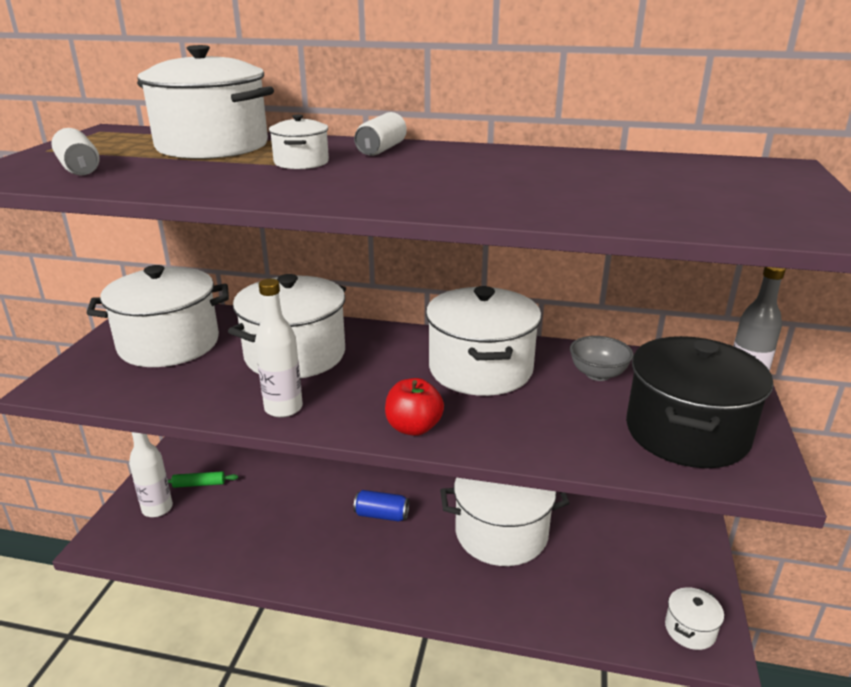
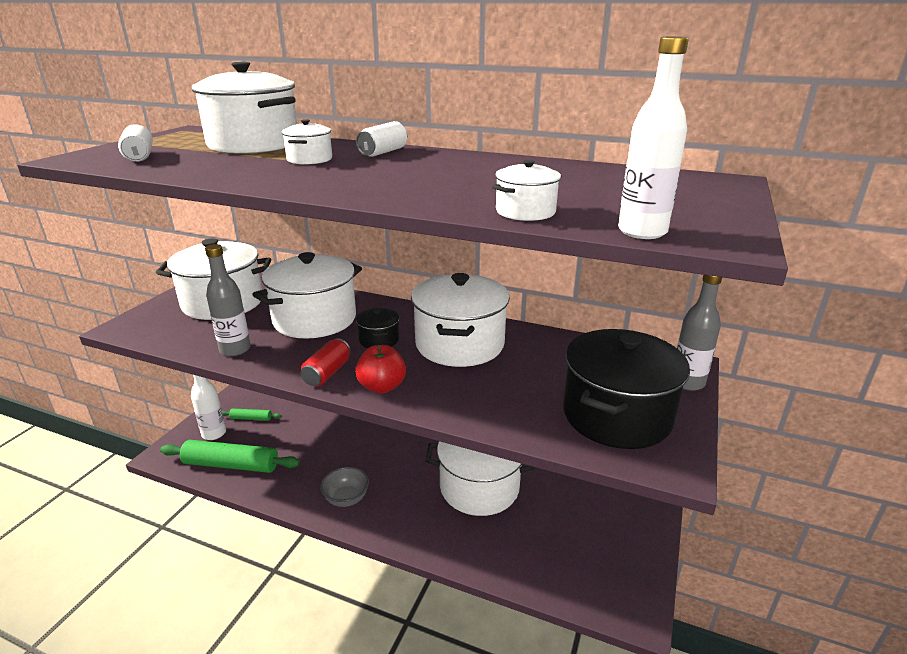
camera: 10 degrees right, 0 degrees up
(193, 544) = (231, 465): none -> green rolling pin
(213, 400) = (235, 349): none -> grey bottle
(283, 408) = (286, 361): white bottle -> white bottle (642, 232)
(341, 418) = (327, 373): none -> red can
(381, 515) = (385, 460): blue can -> none
(384, 372) = (379, 340): none -> black pot
(598, 374) = (559, 358): grey bowl -> grey bowl (346, 499)
(690, 629) = (619, 593): white pot -> white pot (525, 212)

